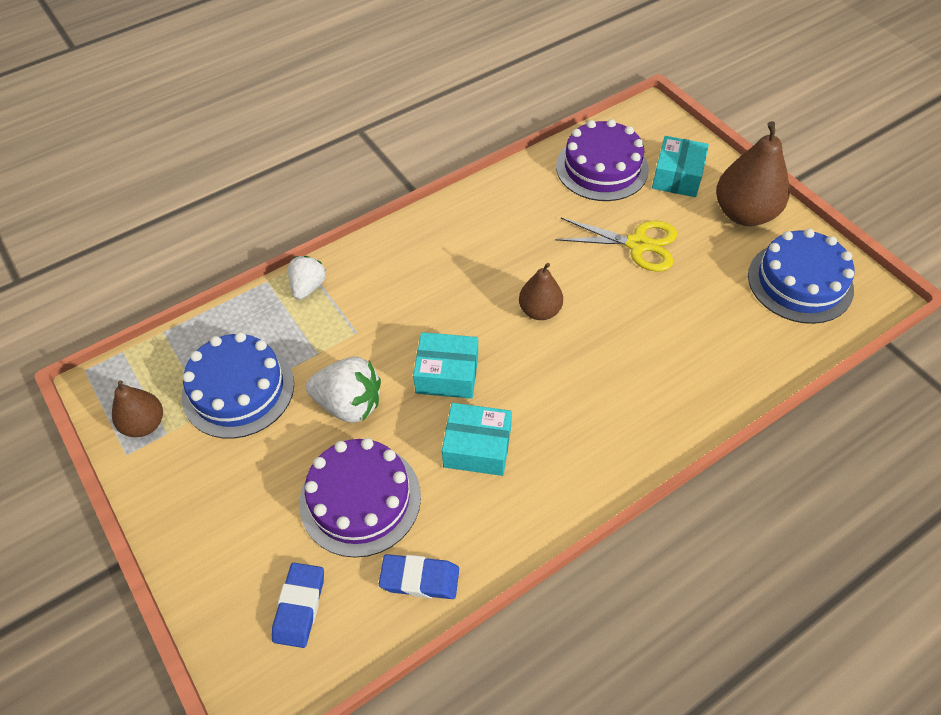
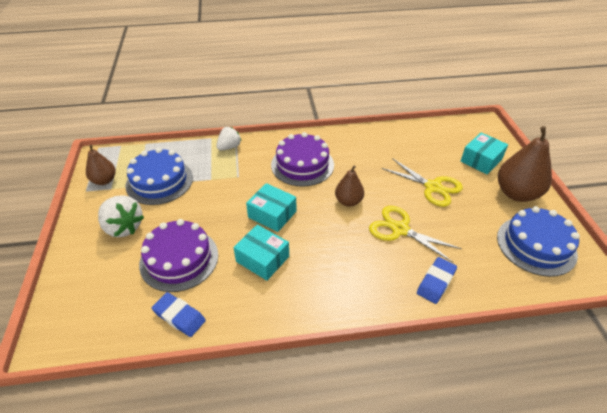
camera: 25 degrees right, 10 degrees down
(299, 606) = (106, 301): blue eraser -> blue eraser (436, 282)
(349, 404) = (209, 209): white strawberry -> white strawberry (123, 227)
(602, 168) = (434, 142): purple cake -> purple cake (302, 164)
(630, 327) = (400, 229): none -> yellow scissors

